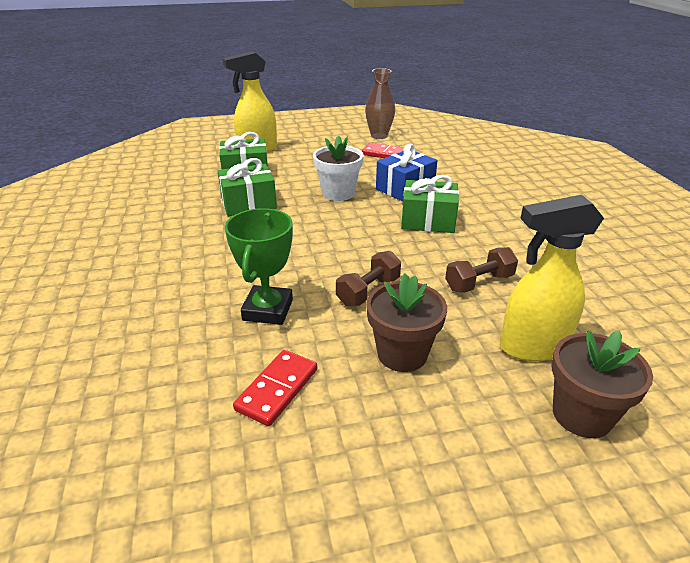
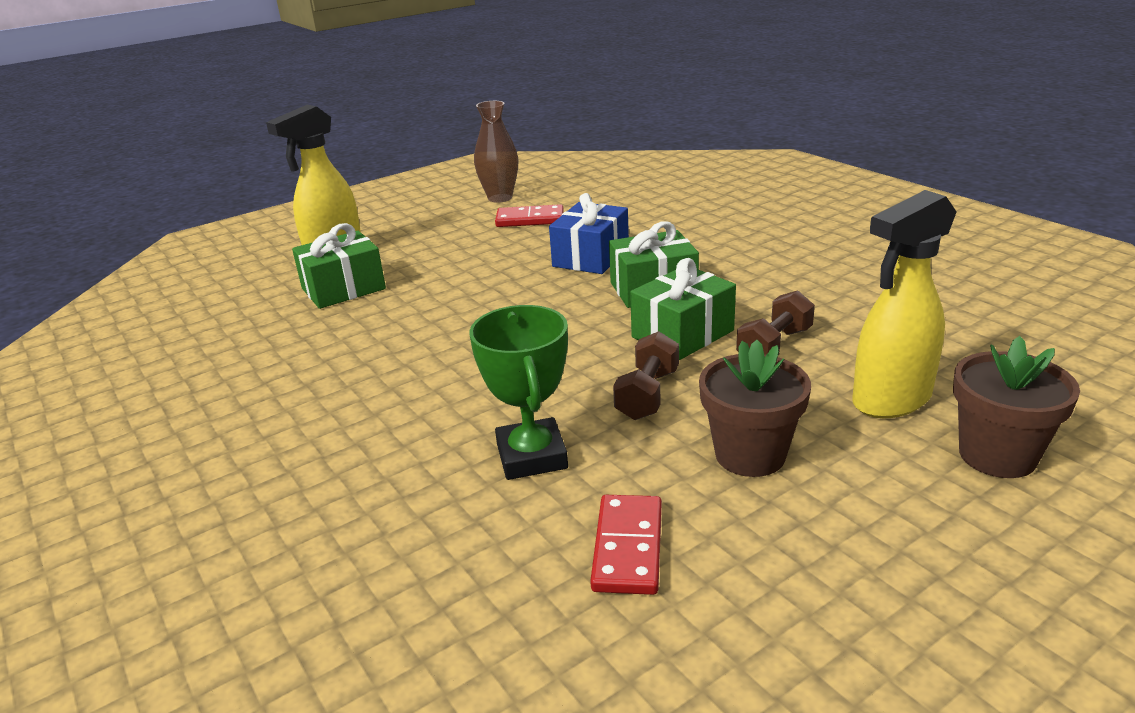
camera: 20 degrees left, 5 degrees down
(248, 203) = (384, 328): green gift -> green gift (682, 334)
(338, 193) = (504, 284): white flower pot -> none

